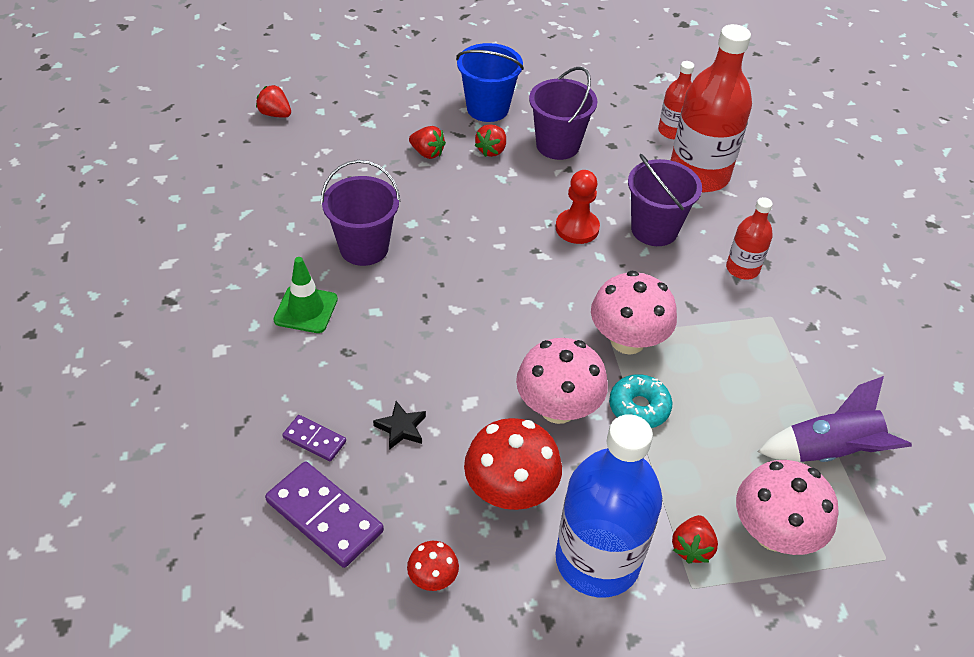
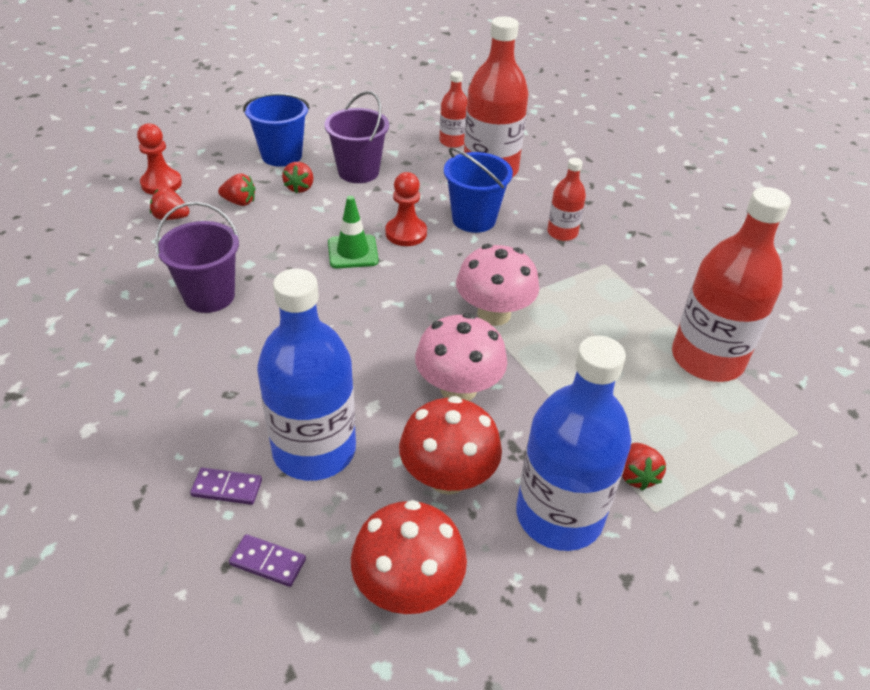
camera: 20 degrees left, 5 degrees down
(275, 114) = (72, 200): red strawberry -> red strawberry (171, 217)
(306, 309) = (170, 366): green traffic cone -> green traffic cone (353, 252)
(325, 516) = (268, 562): purple domino -> purple domino, size x0.54
(361, 115) = (161, 184): none -> red pawn
(401, 428) = (314, 450): black star -> blue bottle
(433, 578) = (408, 587): red mushroom -> red mushroom, size x1.99
(639, 407) = (531, 367): turquoise donut -> none
(654, 229) = (474, 219): purple bucket -> blue bucket
(773, 533) = (698, 440): pink mushroom -> none
(829, 452) = (707, 359): purple rocket -> red bottle

